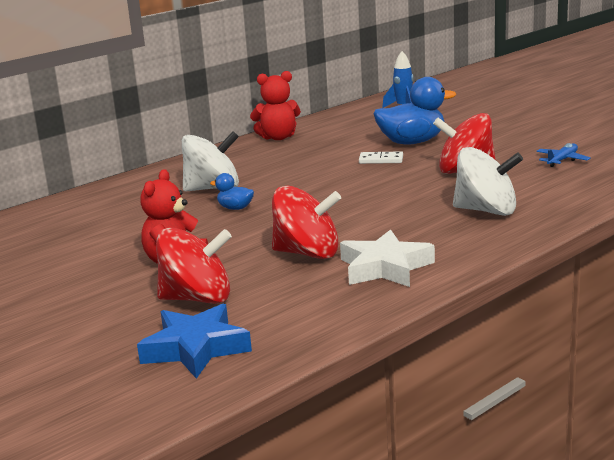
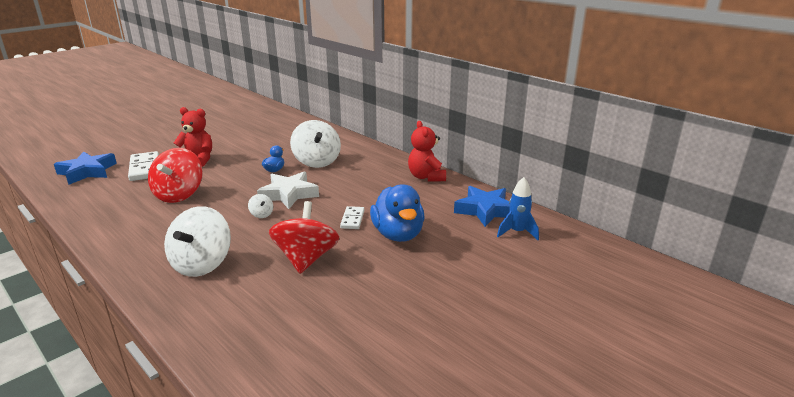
camera: 85 degrees right, 5 degrees up
(197, 298) = (145, 168): red spinning top -> white domino
(361, 116) = (485, 210): none -> blue star
(369, 199) = (261, 214): none -> white spinning top
(385, 267) = (133, 219): white star -> white star (289, 194)
(562, 160) = (310, 321): blue plane -> none

